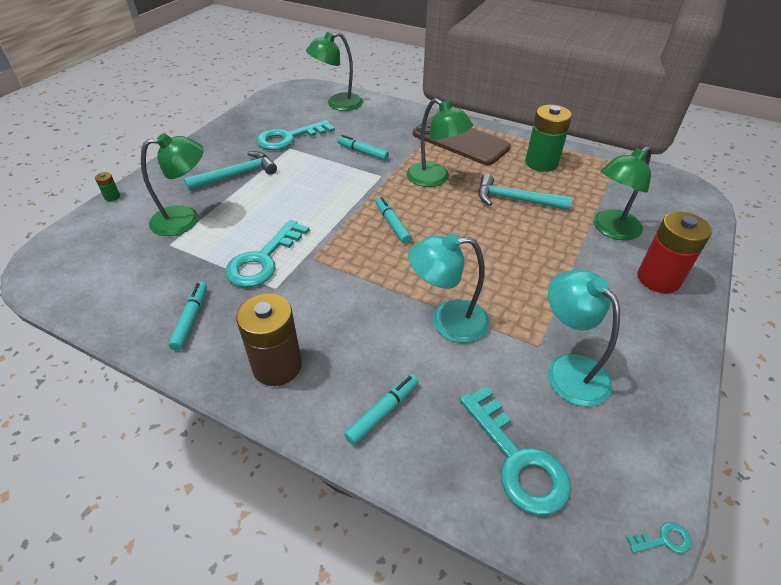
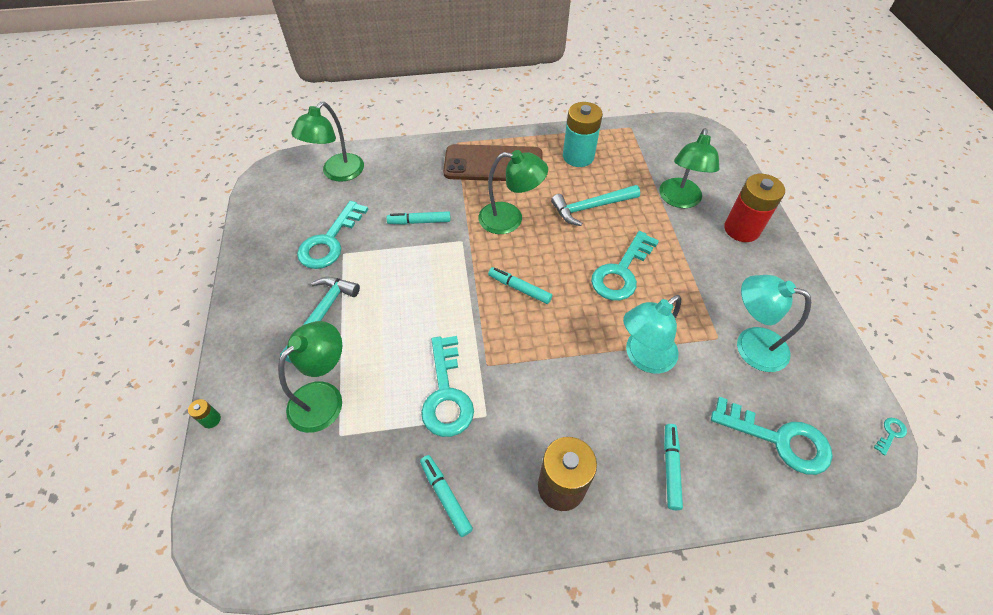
camera: 35 degrees left, 10 degrees up
(494, 254) = (621, 272): none -> turquoise key
(541, 163) = (578, 156): green battery -> turquoise battery

